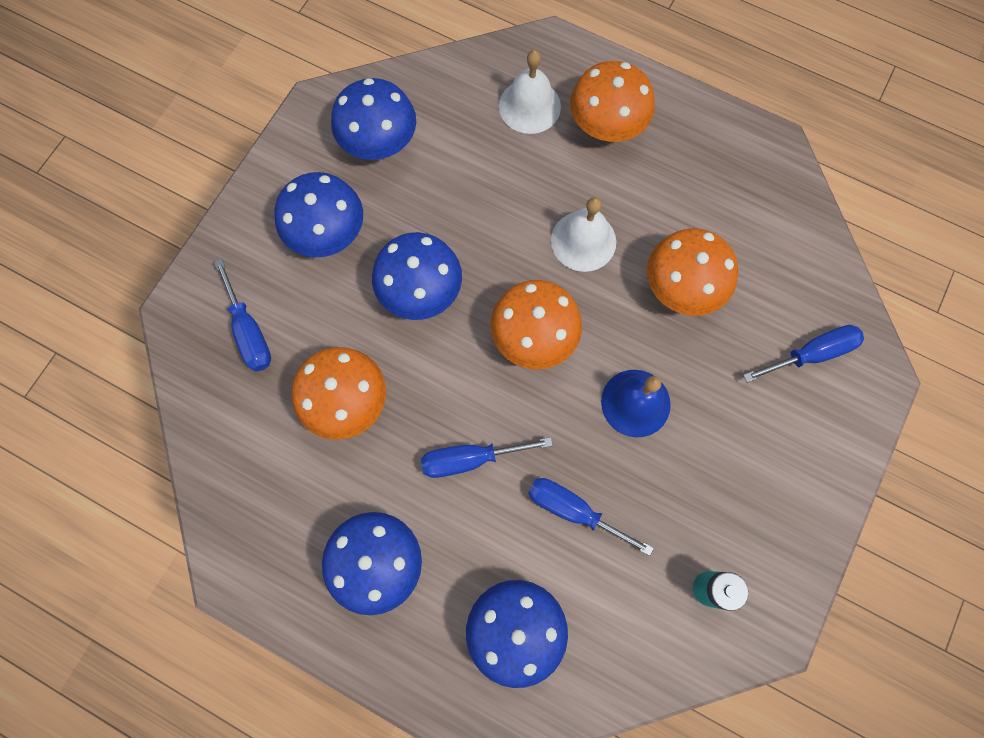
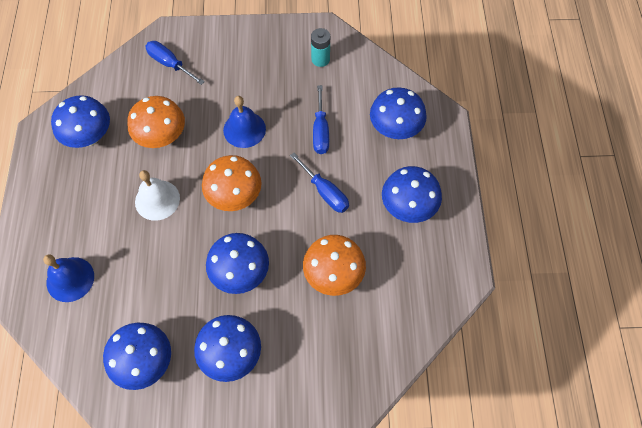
camera: 120 degrees left, 10 degrees down
(249, 331) = (326, 361): blue screwdriver -> none
(529, 106) = (70, 279): white bell -> blue bell
(606, 126) = (66, 225): orange mushroom -> none
(730, 199) = (89, 136): none -> blue mushroom

